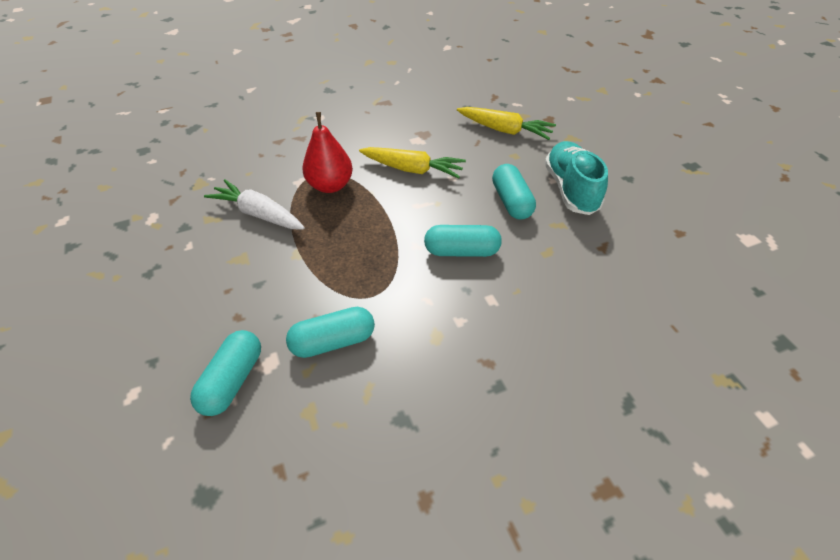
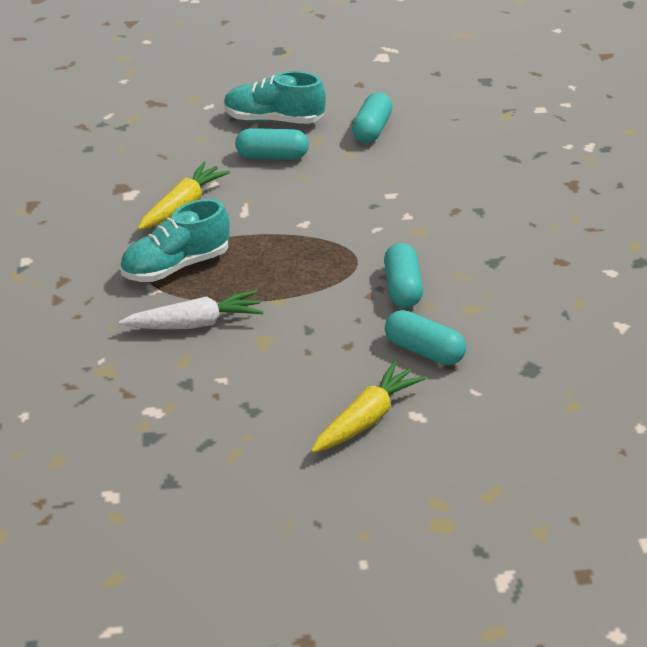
camera: 75 degrees left, 10 degrees down
(258, 214) = (195, 323): white carrot -> white carrot turned 150 degrees counterclockwise
(330, 185) = (176, 266): red pear -> turquoise shoe
(462, 251) = (325, 198): turquoise capsule -> turquoise capsule (372, 129)
(505, 130) = (153, 134): yellow carrot -> yellow carrot (367, 418)

